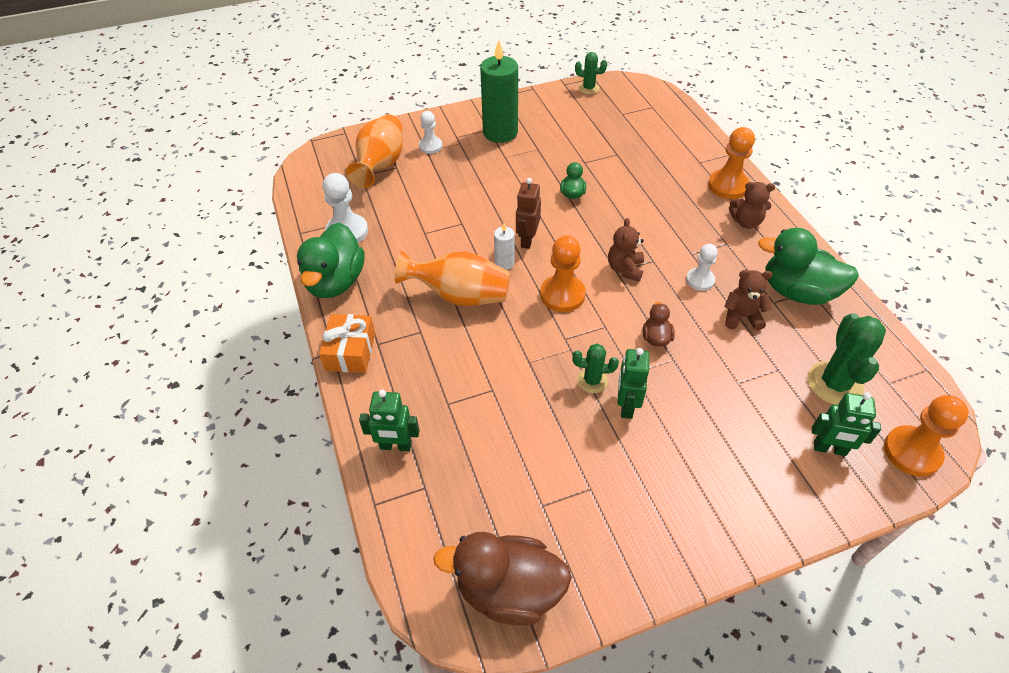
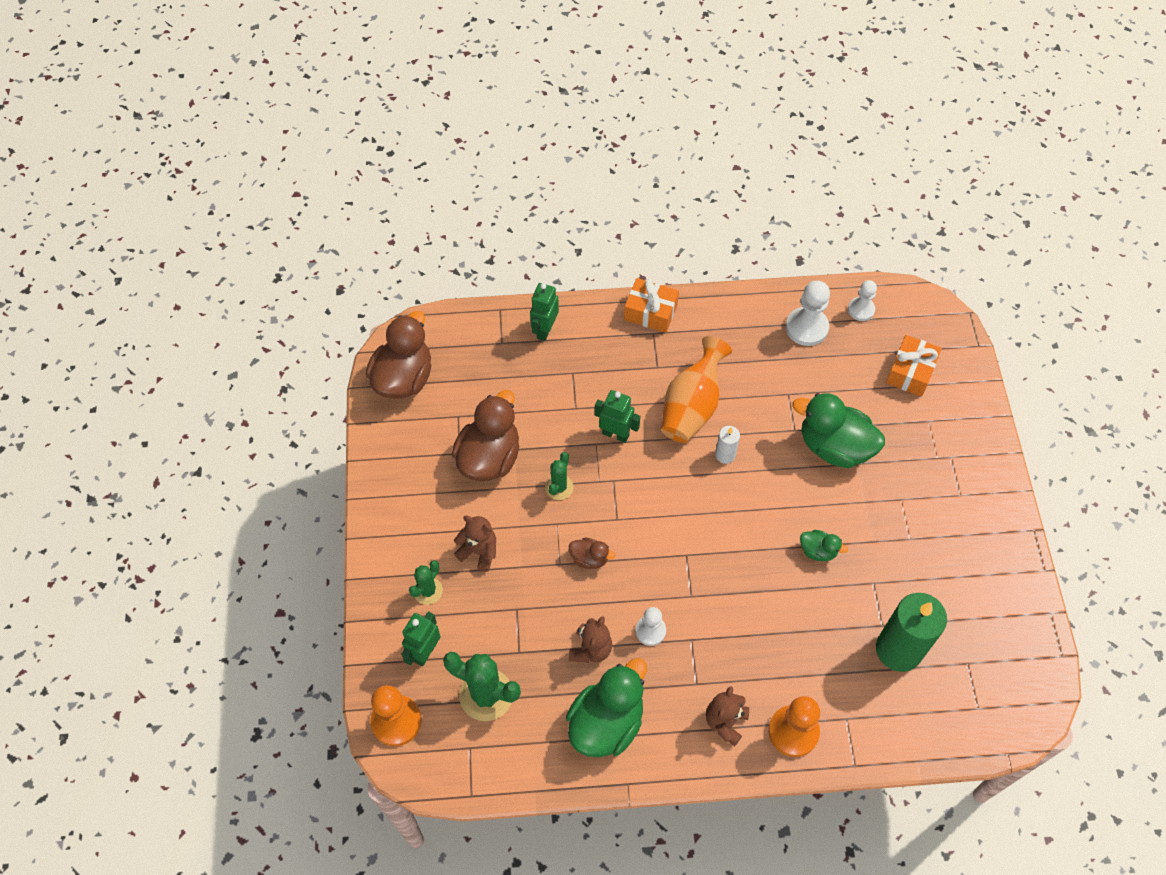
camera: 105 degrees right, 10 degrees up
(335, 282) = (738, 310): green duck -> green duck (834, 447)
(381, 165) = (910, 372): orange vase -> orange gift
(430, 146) = (936, 426): white pawn -> white pawn (861, 310)
(500, 132) = (950, 506): green candle -> green candle (898, 649)
(527, 240) = (754, 484): brown robot -> none
(562, 295) = (667, 494): orange pawn -> none
(584, 455) = (489, 457): none -> brown duck
(588, 88) = (1035, 640): green cactus -> green cactus (428, 591)
(625, 269) = (686, 564): brown teddy bear -> brown teddy bear (479, 551)
(626, 406) = (524, 505): green robot -> green robot (615, 434)

